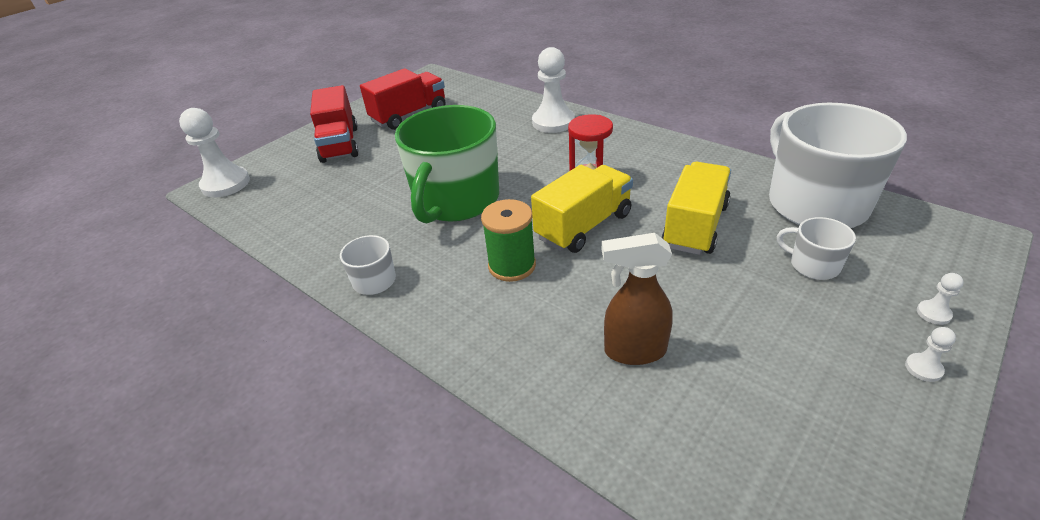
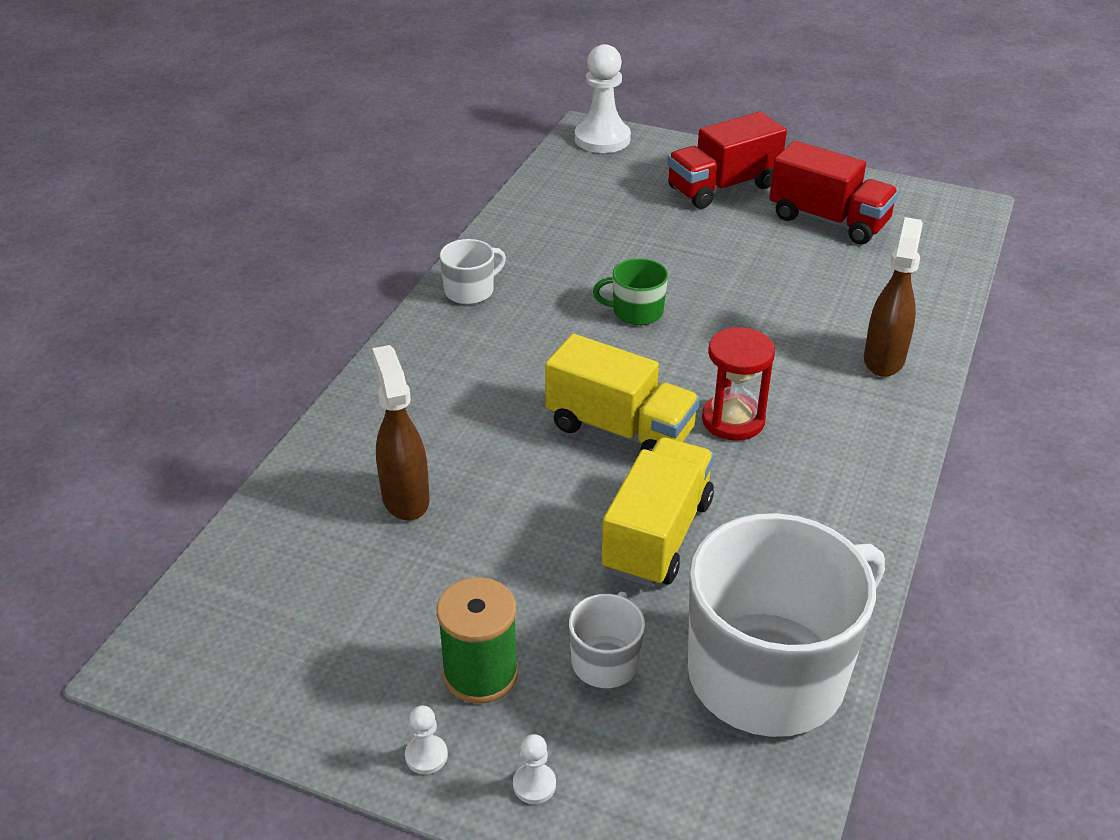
camera: 70 degrees right, 0 degrees up
(456, 200) = (636, 312): green mug -> green mug, size x0.44
(512, 266) = (522, 383): green spool -> green spool (480, 673)
(553, 122) = (884, 359): white pawn -> brown spray bottle
(695, 226) = (657, 536): yellow truck -> yellow truck turned 75 degrees counterclockwise

